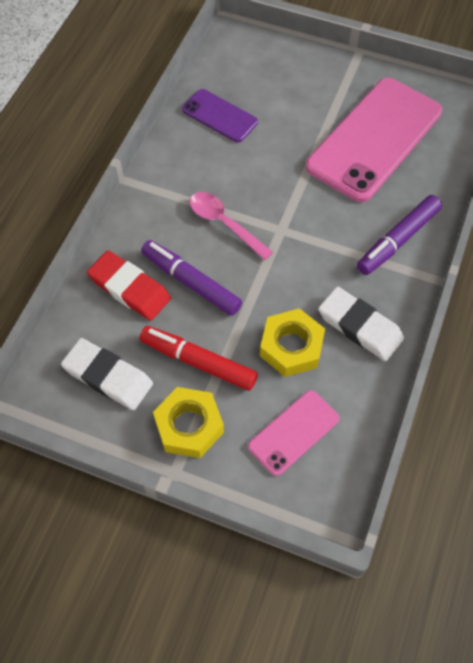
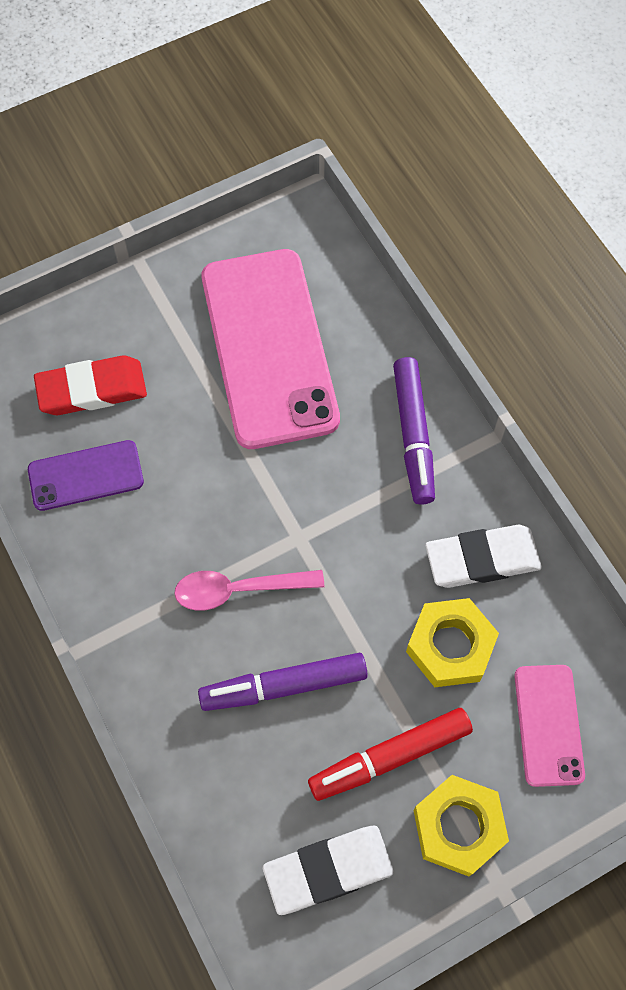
camera: 50 degrees left, 5 degrees up
(129, 288) = (234, 759): red eraser -> red eraser (92, 389)

